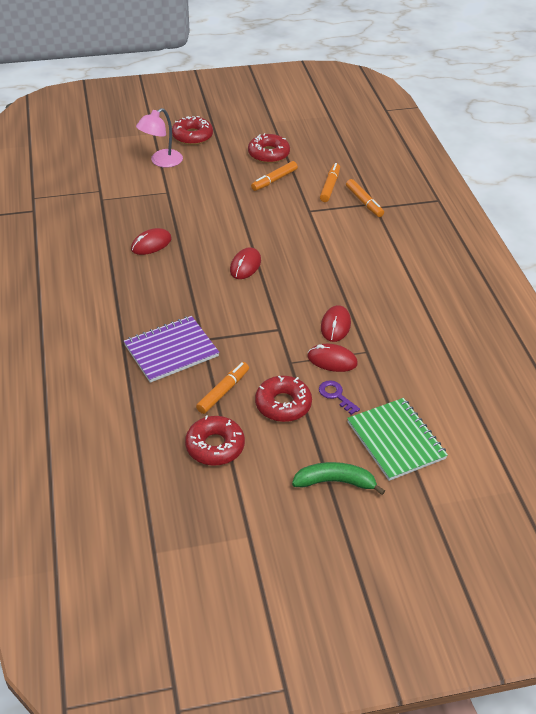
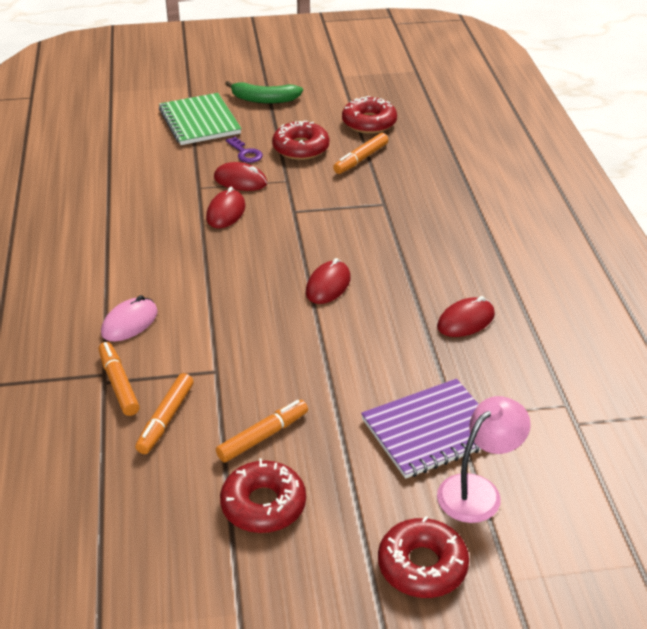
camera: 175 degrees left, 5 degrees down
(171, 351) = (419, 194): purple notebook -> purple notebook (431, 431)
(374, 236) = (129, 323): none -> pink mouse

